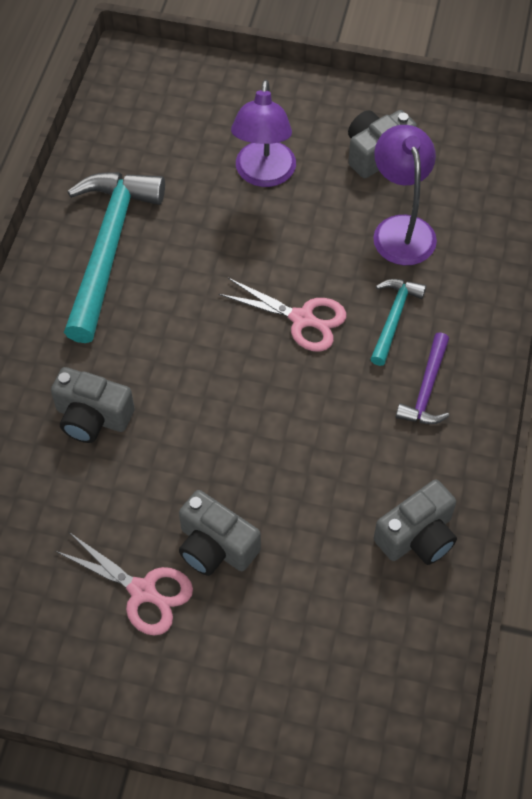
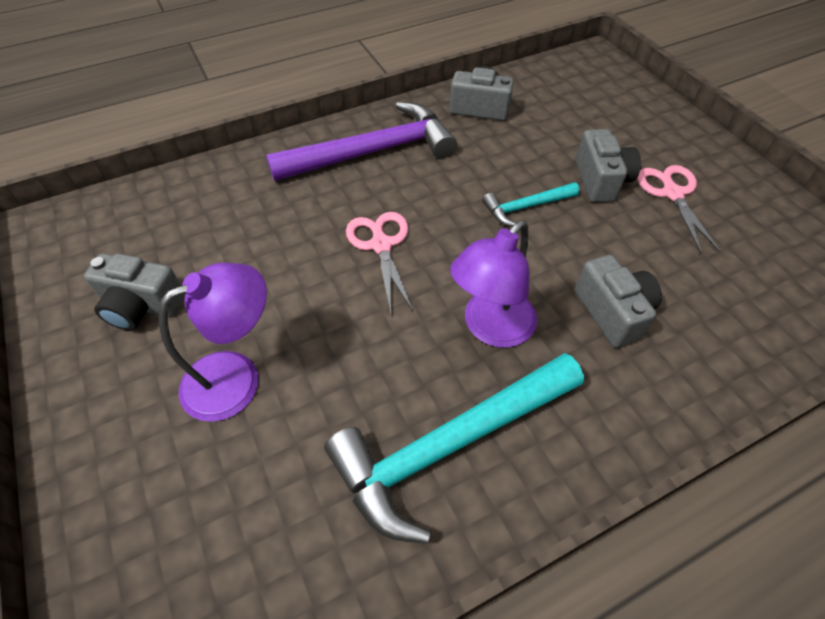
camera: 130 degrees left, 5 degrees down
(394, 318) = (328, 196): turquoise hammer -> turquoise hammer (526, 207)
(401, 229) = (229, 239): purple lamp -> purple lamp (490, 328)
(426, 389) = (373, 152): purple hammer -> purple hammer, size x2.03

